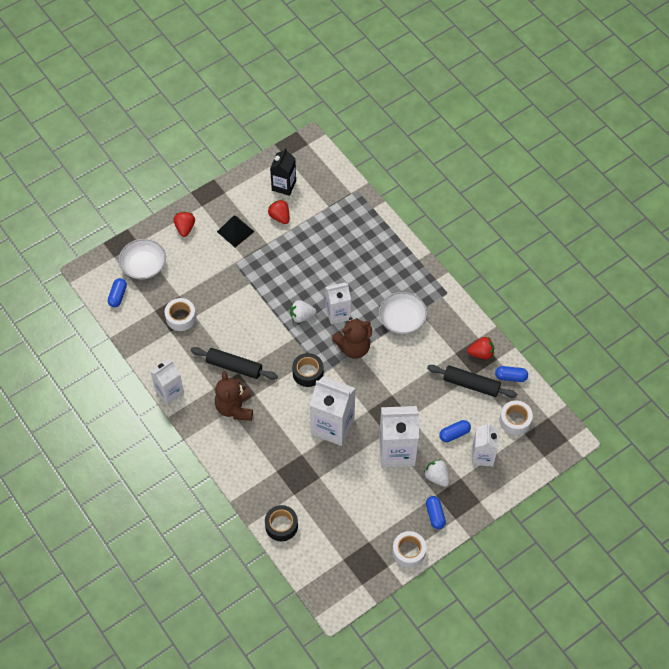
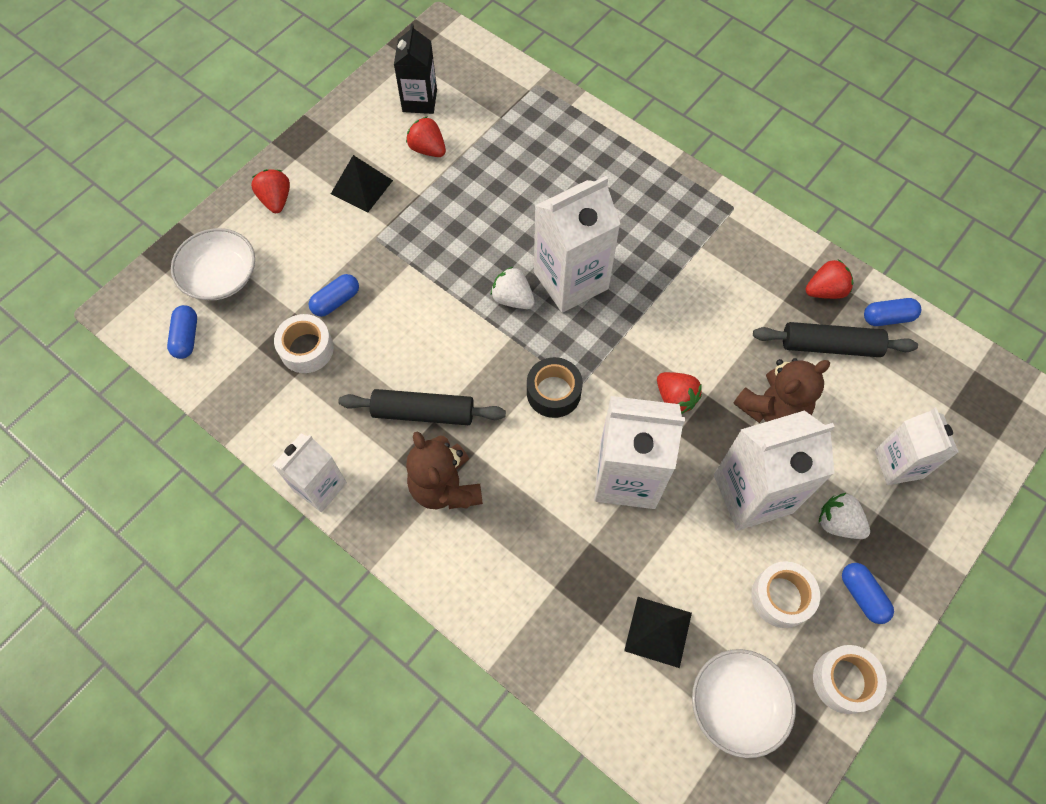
camera: 15 degrees left, 5 degrees up
(281, 525) = (597, 693): black tape -> none
(302, 316) = (513, 298): white strawberry -> white strawberry turned 60 degrees clockwise
(322, 505) = (658, 631): none -> black pyramid
(337, 313) = (571, 280): white carton -> white carton, size x1.59
(353, 347) = (616, 330): brown teddy bear -> brown teddy bear (772, 409)
(373, 392) = (675, 398): none -> red strawberry
(402, 319) = (678, 265): white bowl -> white bowl (737, 704)
(454, 434) = (836, 437): blue capsule -> blue capsule (336, 301)
(515, 420) = (925, 389): white tape -> white tape (781, 597)

